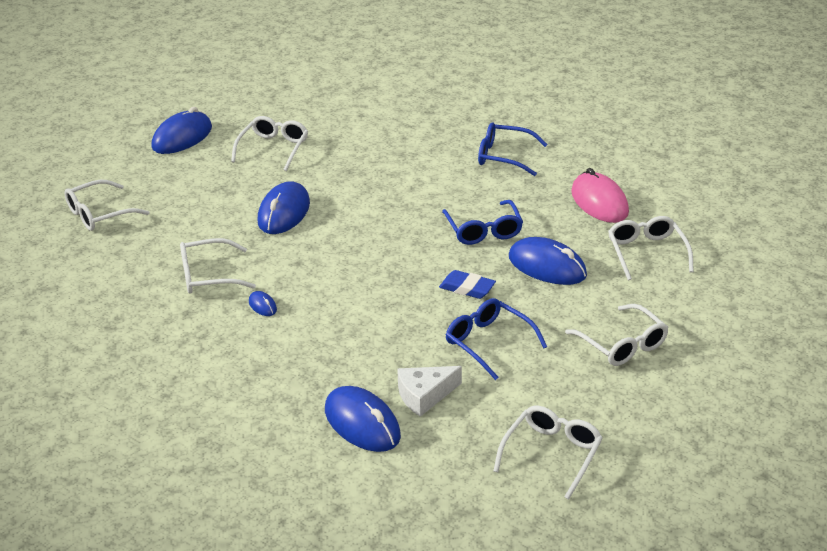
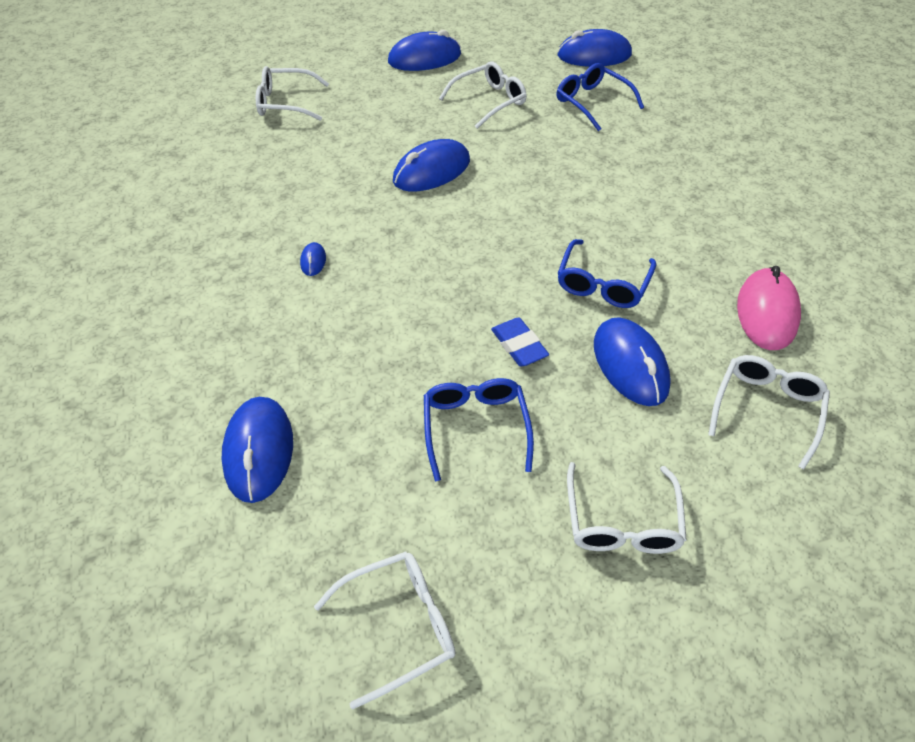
camera: 35 degrees right, 15 degrees up
(208, 276) = (303, 205): white glasses -> none
(320, 86) = (594, 55): none -> blue mouse
(424, 395) = (349, 455): white cheese -> none
(504, 156) = (708, 206): blue glasses -> blue glasses (592, 103)

